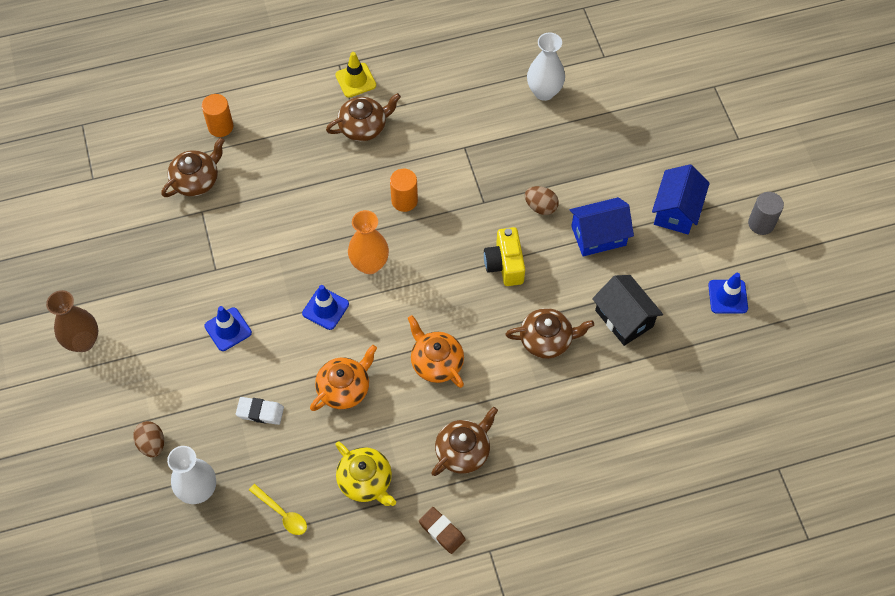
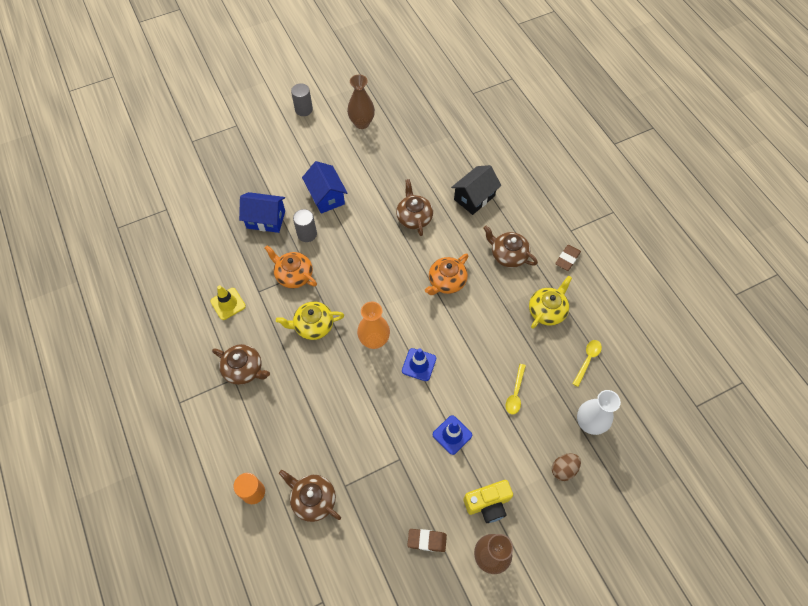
camera: 100 degrees left, 0 degrees up
(120, 282) = (427, 540): none -> brown eraser
(260, 412) = (515, 393): white eraser -> yellow spoon
(344, 388) = (481, 338): orange teapot -> orange teapot (293, 275)
(355, 80) = (196, 385): yellow traffic cone -> yellow traffic cone (228, 304)
(364, 126) = (244, 369): brown teapot -> brown teapot turned 150 degrees clockwise
(404, 200) = (313, 326): orange cylinder -> yellow teapot
(505, 264) = (359, 250): yellow camera -> yellow camera (488, 503)
(540, 207) = (307, 234): brown egg -> grey cylinder
(544, 92) = (201, 244): white vase -> none
(624, 318) = (389, 176): black house -> black house (474, 198)
(676, 211) = (300, 154): blue house -> blue house (266, 219)
(728, 297) = (362, 123): blue traffic cone -> brown vase

